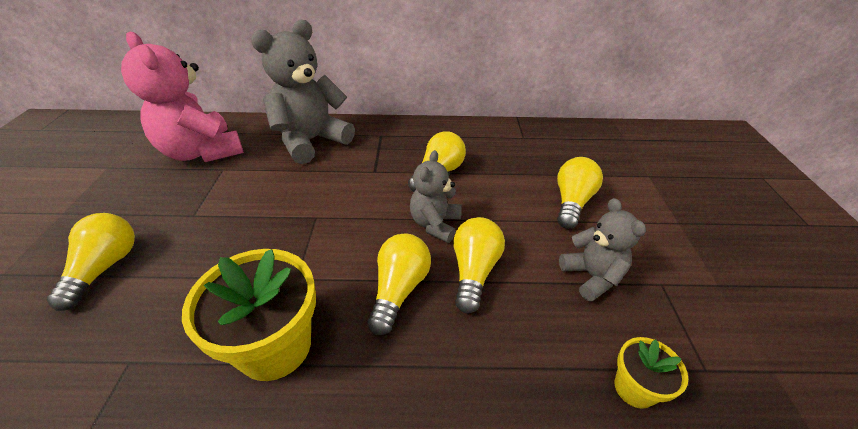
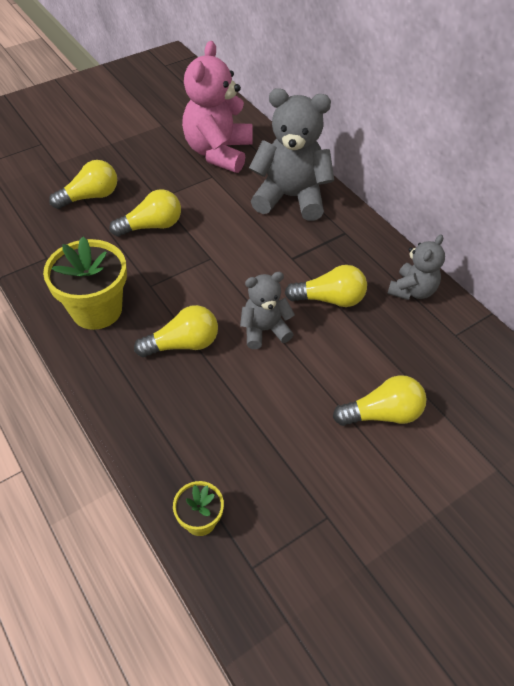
camera: 55 degrees right, 10 degrees up
(474, 271) = (235, 379): yellow light bulb -> yellow light bulb (152, 226)
(591, 276) = (293, 460): grey teddy bear -> grey teddy bear (412, 291)

